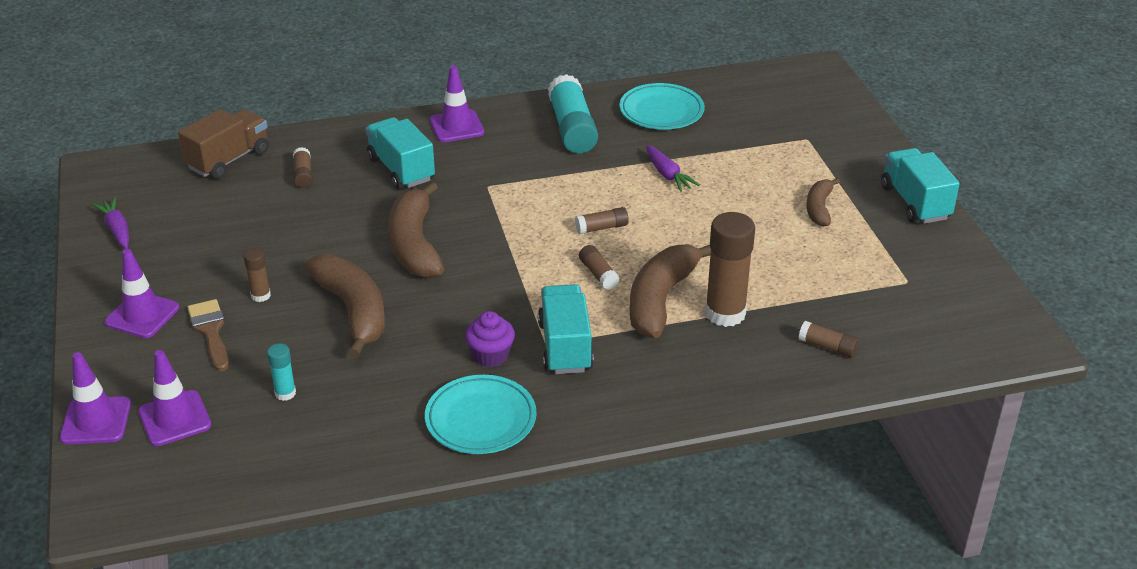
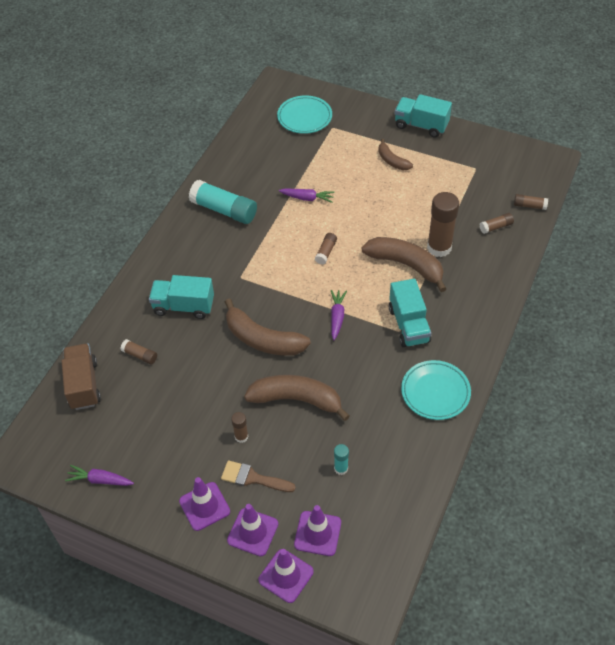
camera: 50 degrees left, 15 degrees up
(456, 126) = (167, 258): purple traffic cone -> purple traffic cone (253, 532)
(490, 355) = (388, 359): purple cupcake -> none
(511, 283) = (337, 317): none -> purple carrot
(565, 346) = (409, 325): turquoise truck -> turquoise truck turned 135 degrees counterclockwise
(598, 274) = (363, 277): brown glue stick -> brown glue stick (529, 206)
(660, 299) = (406, 265): brown banana -> brown banana turned 150 degrees clockwise
(661, 111) = (248, 165): turquoise plate -> turquoise plate (304, 117)

